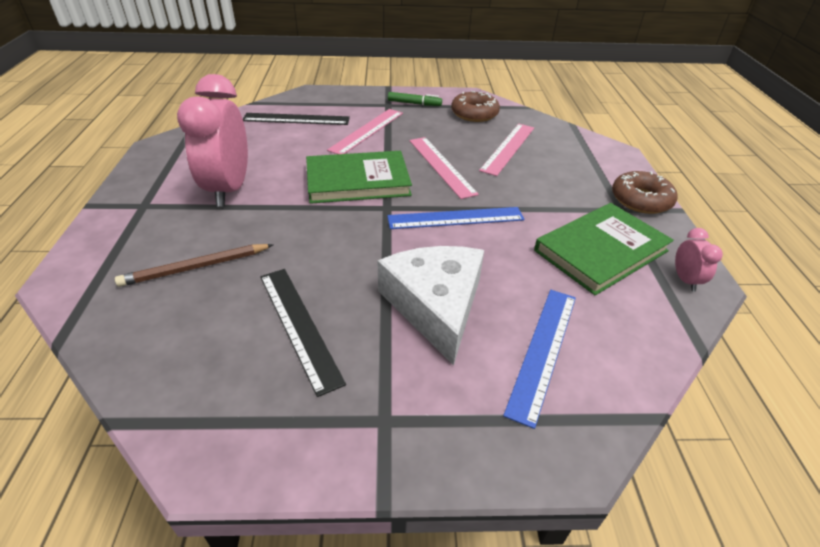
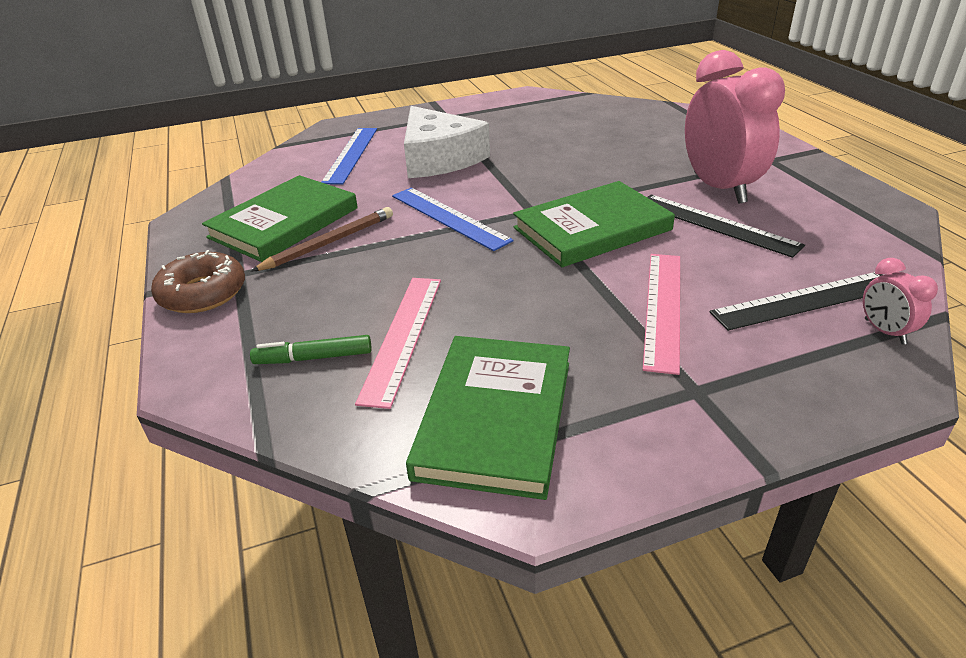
camera: 165 degrees right, 5 degrees down
(196, 267) = (646, 139): brown pencil -> brown pencil (329, 243)
(299, 326) = (531, 132): black ruler -> black ruler (716, 224)
(414, 103) = (645, 412): green marker -> green marker (313, 358)
(441, 166) = (499, 275): pink ruler -> none
(455, 218) = (449, 217): blue ruler -> blue ruler turned 75 degrees clockwise
(474, 113) = (495, 417): brown donut -> green book
(685, 280) = (205, 217): pink clock -> pink clock (884, 331)

